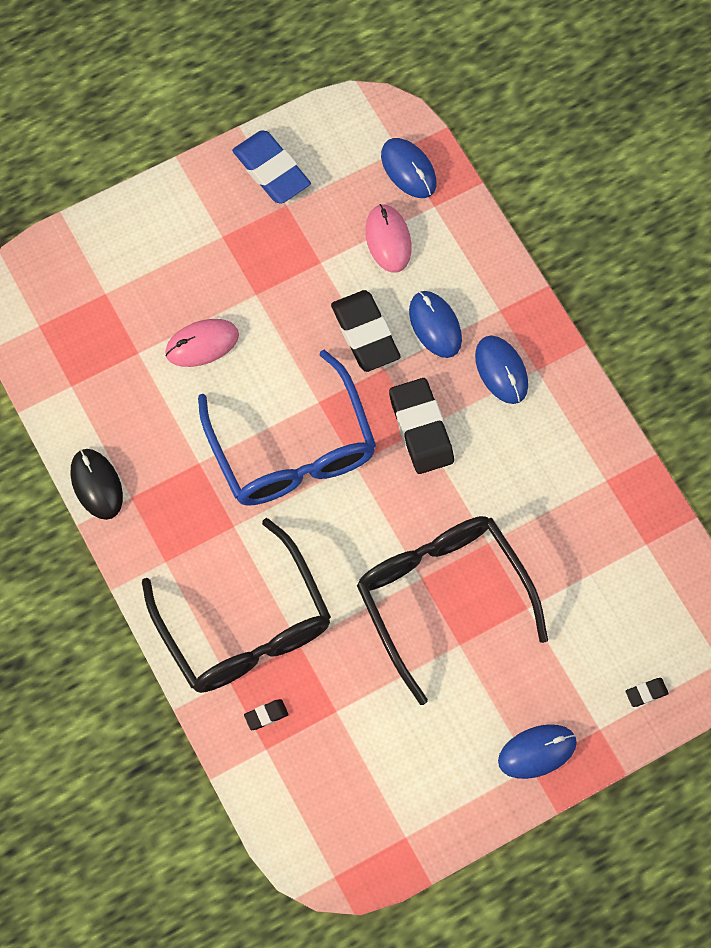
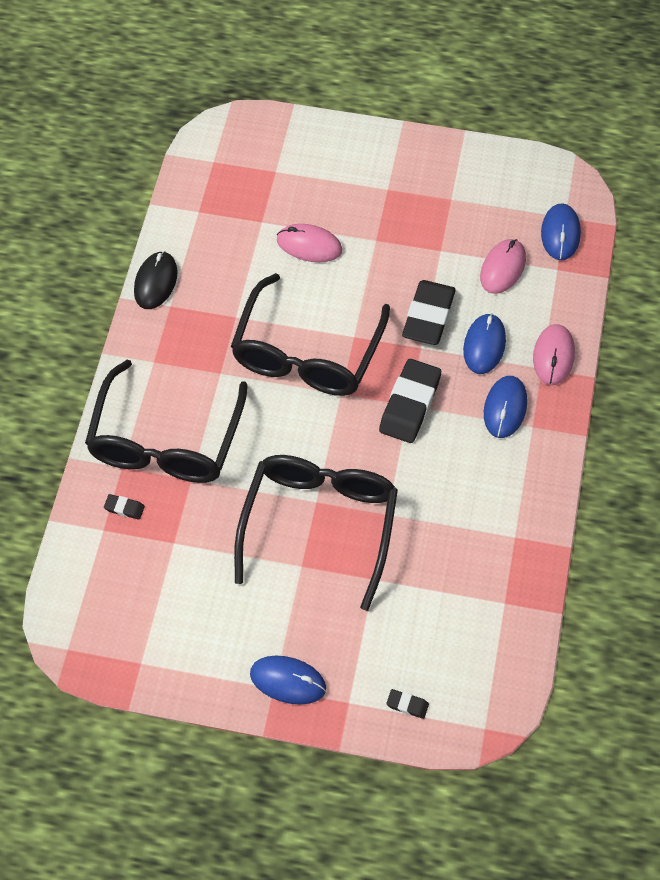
camera: 40 degrees right, 10 degrees down
(271, 171) = (461, 171): blue eraser -> none
(292, 449) = (307, 353): blue glasses -> black glasses
(500, 291) = (553, 356): none -> pink mouse

